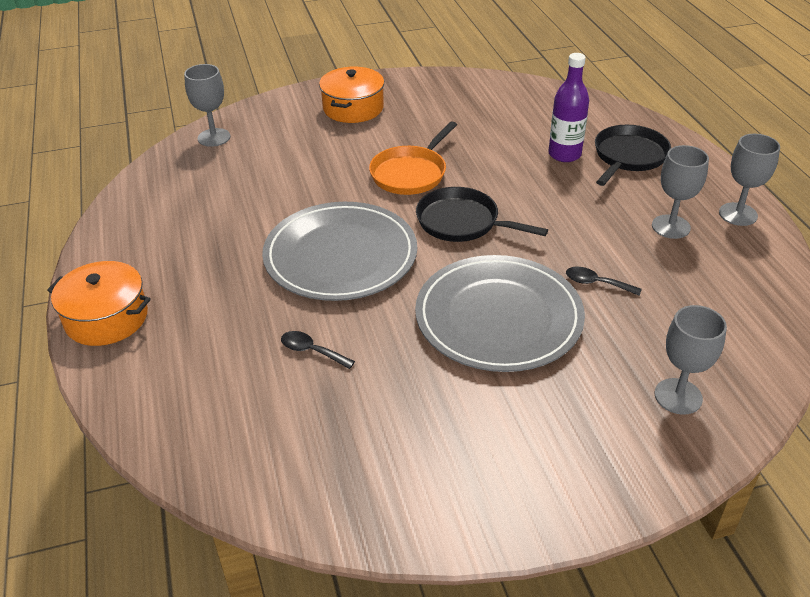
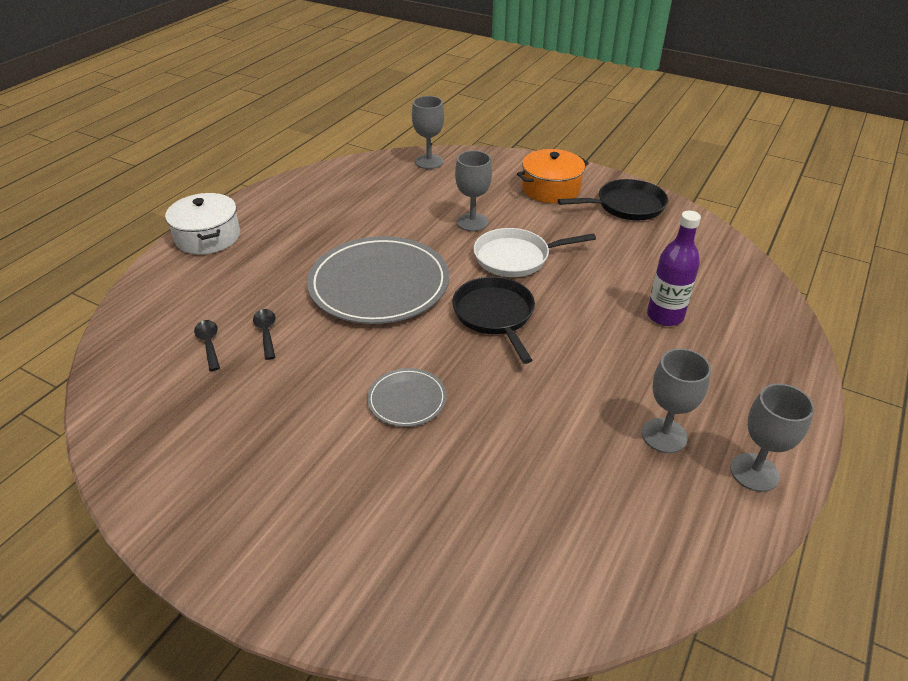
camera: 45 degrees right, 0 degrees up
(106, 318) = (208, 237): orange pot -> white pot
(410, 173) = (516, 257): orange pan -> white pan
(498, 317) = (407, 400): grey plate -> grey plate, size x0.47
(596, 283) = (519, 431): black spoon -> black spoon (209, 343)
(628, 156) = (724, 353): black pan -> black pan (626, 206)
(678, 396) = (434, 568): grey goblet -> grey goblet (472, 222)

